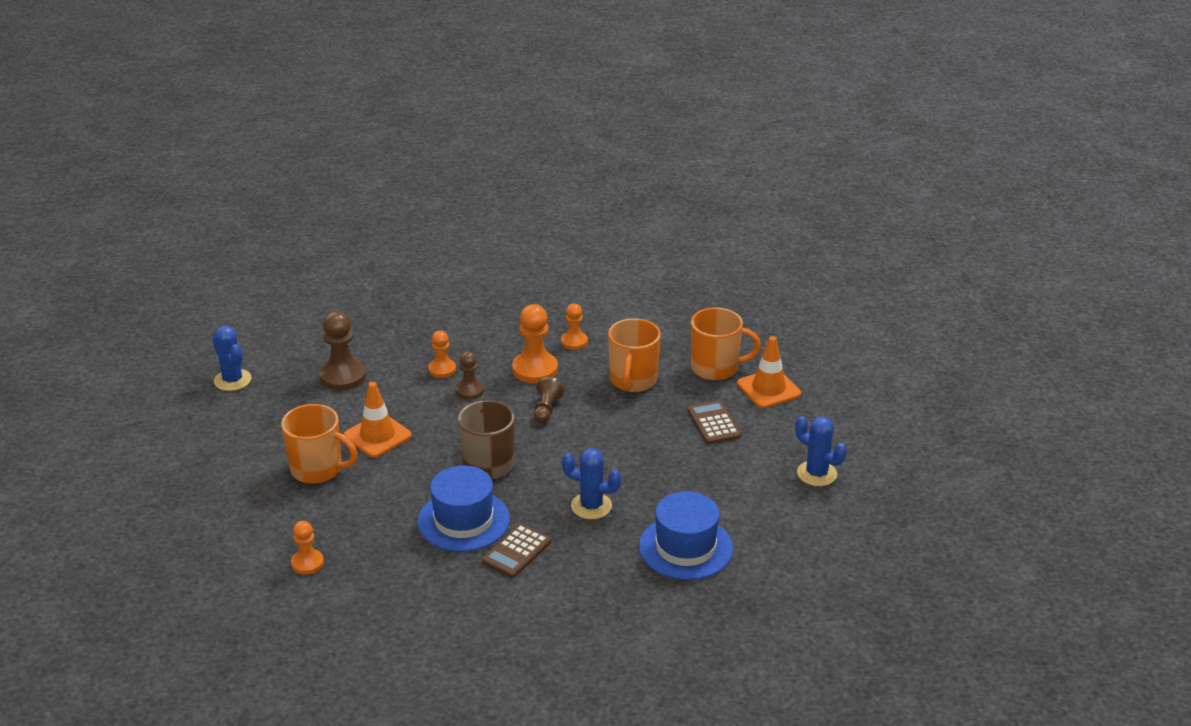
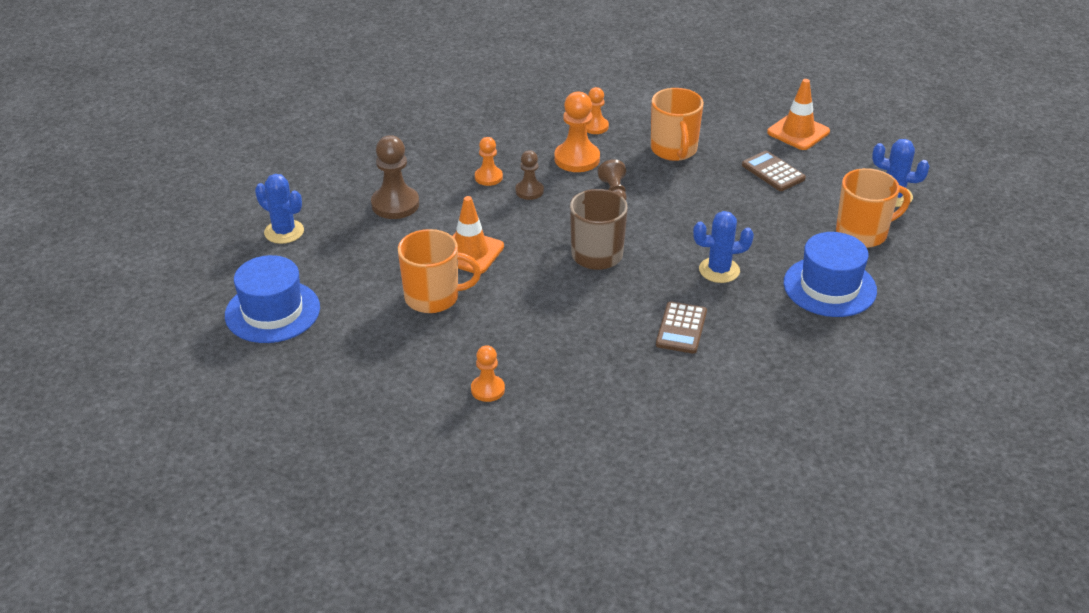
camera: 20 degrees left, 5 degrees up
(463, 520) = (610, 312): blue hat -> blue hat (272, 311)
(716, 368) = (739, 123): orange mug -> orange mug (863, 233)

